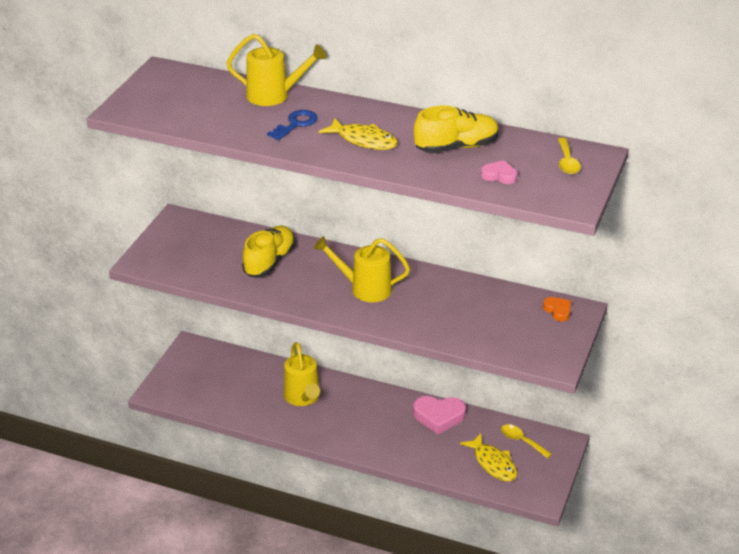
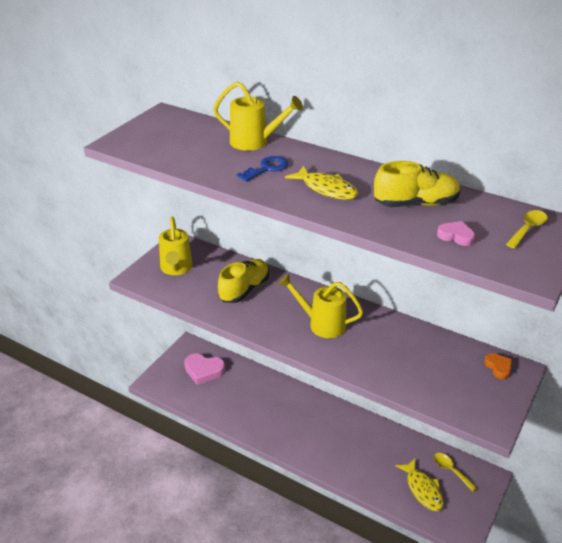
camera: 10 degrees right, 0 degrees up
(303, 398) = (269, 403): yellow watering can -> yellow watering can (176, 268)
(439, 416) = (380, 436): pink heart -> pink heart (204, 371)
(567, 162) = (527, 229): yellow spoon -> yellow spoon turned 150 degrees counterclockwise

